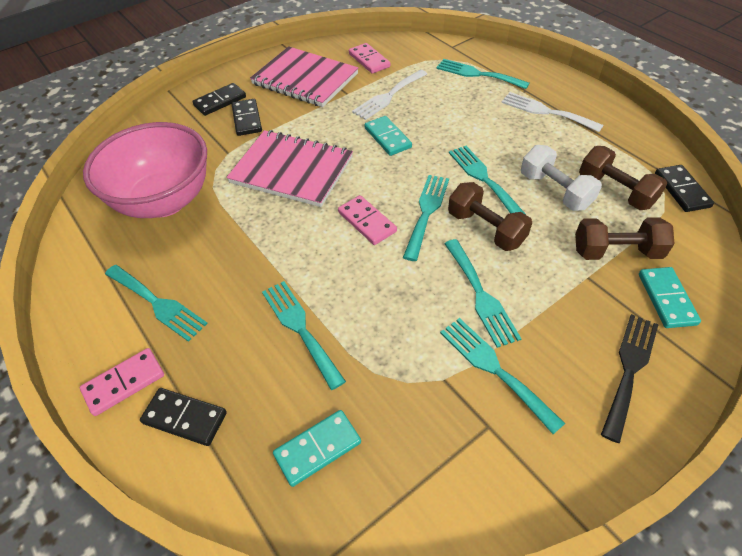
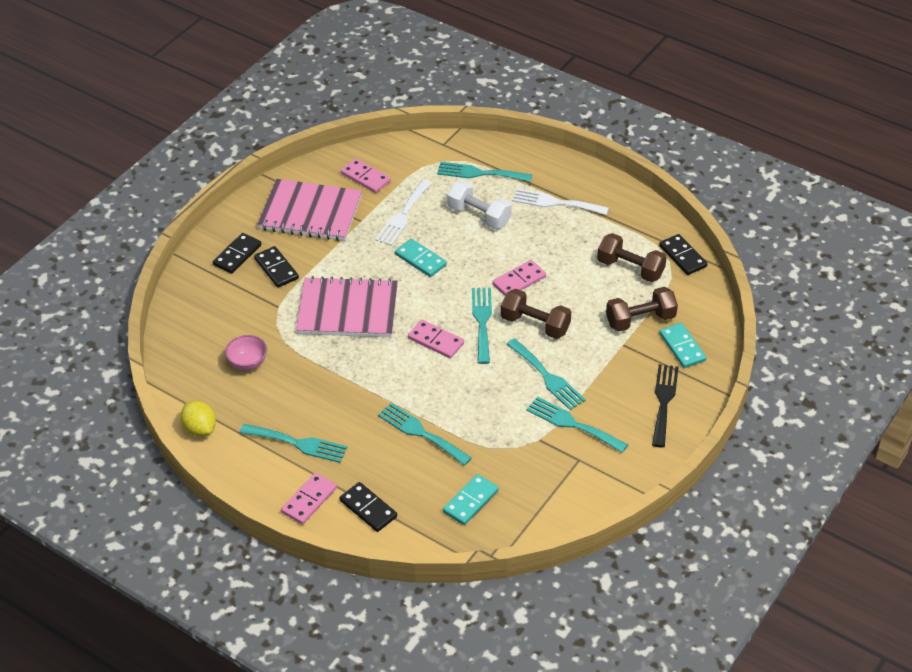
camera: 20 degrees left, 5 degrees down
(72, 259) = (200, 429): none -> yellow lemon
(164, 201) = (248, 363): pink bowl -> pink bowl, size x0.40
(185, 418) = (368, 508): black domino -> black domino turned 45 degrees clockwise
(483, 178) = (519, 281): turquoise fork -> pink domino
(555, 191) = (582, 279): white dumbbell -> white dumbbell (479, 216)

